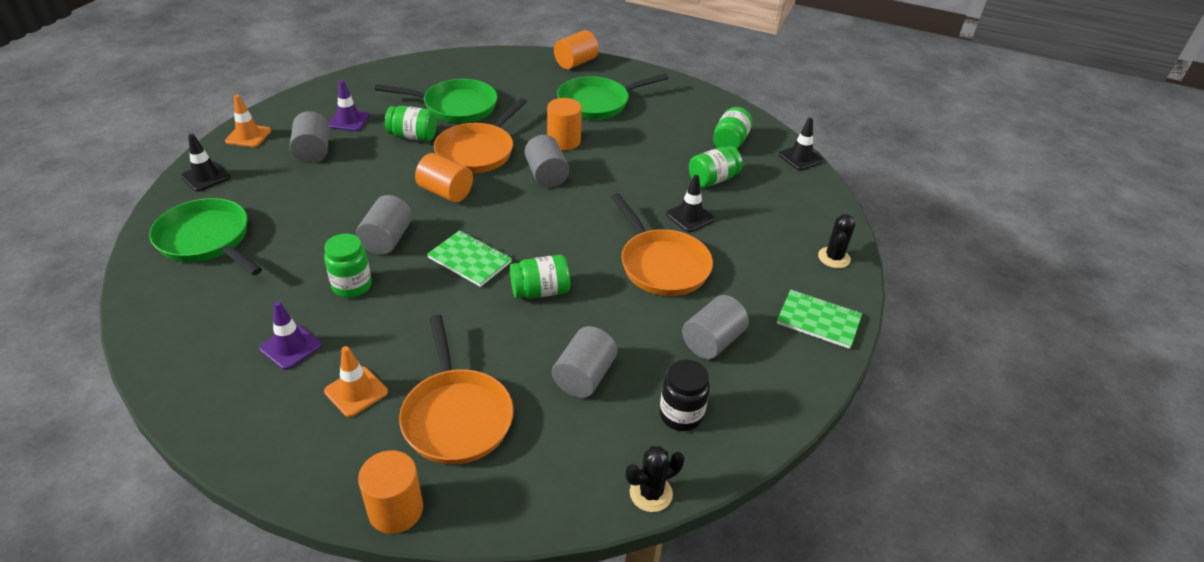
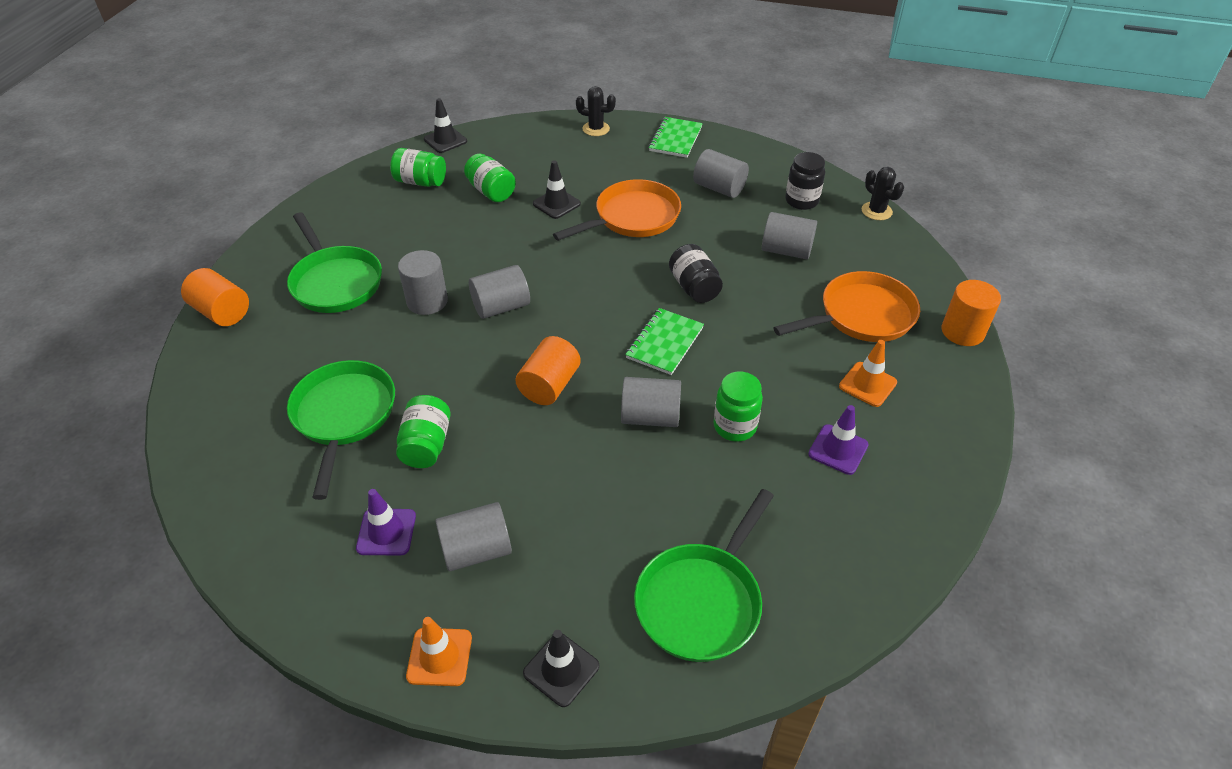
camera: 95 degrees left, 5 degrees up
(478, 151) = (457, 372): orange pan -> none
(540, 291) = (694, 287): green jar -> black jar
(564, 141) = (427, 301): orange cylinder -> grey cylinder

